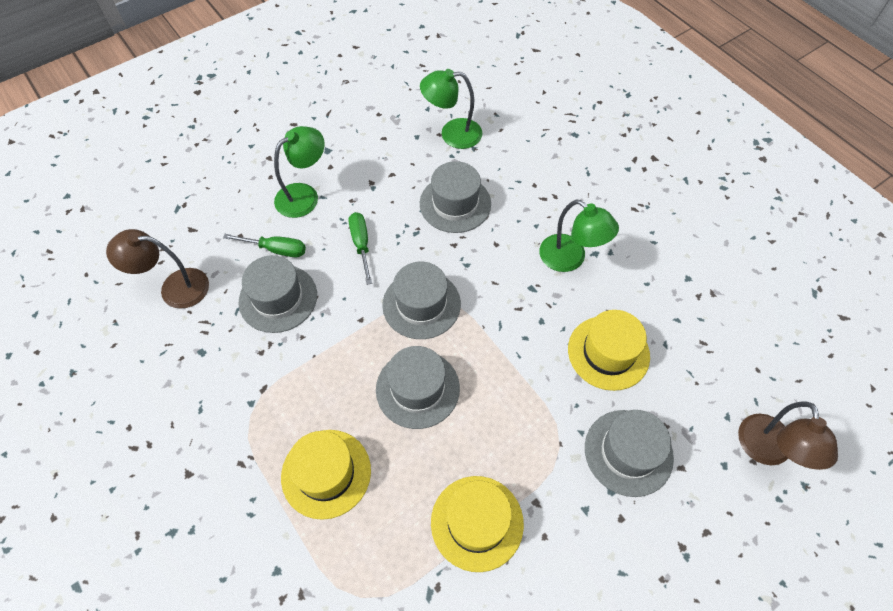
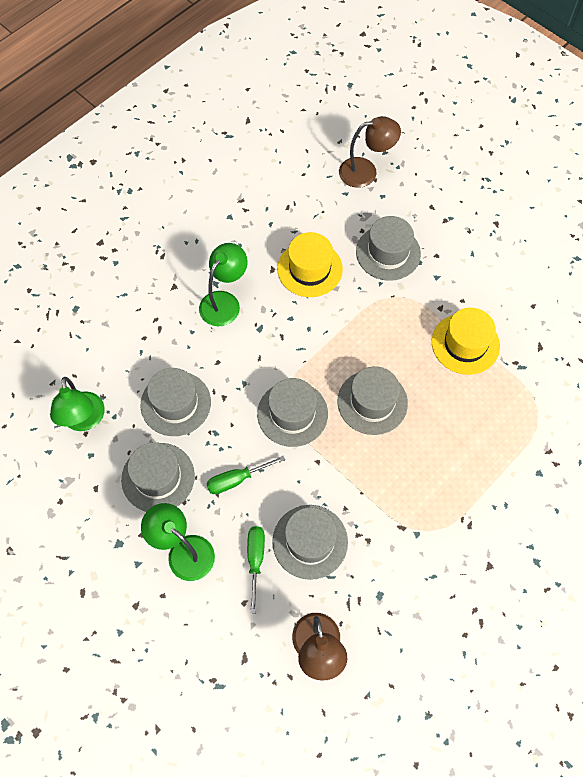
camera: 100 degrees left, 5 degrees up
(326, 473) = (459, 456): yellow hat -> none
(381, 183) = (158, 477): none -> grey hat

